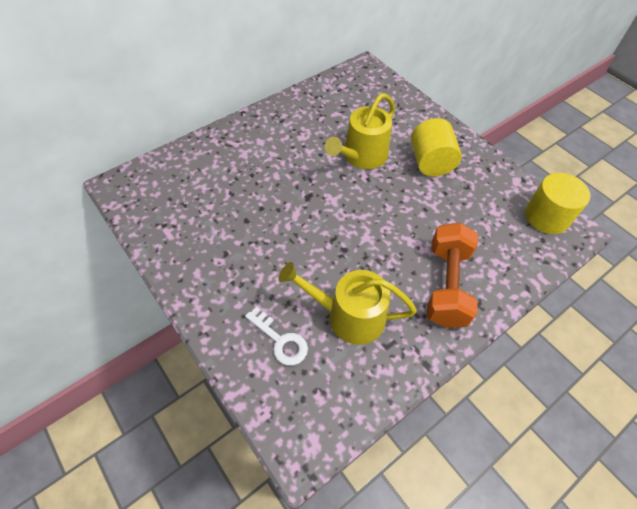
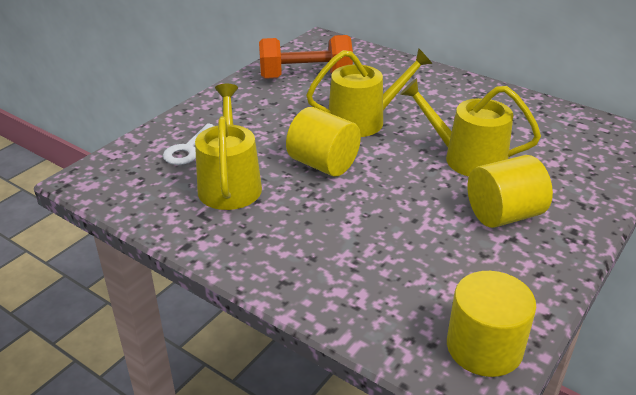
camera: 75 degrees right, 20 degrees down
(286, 198) = (363, 121): none -> yellow watering can
(341, 242) = (323, 164): none -> yellow cylinder
(446, 285) = (300, 250): orange dumbbell -> orange dumbbell (305, 76)

